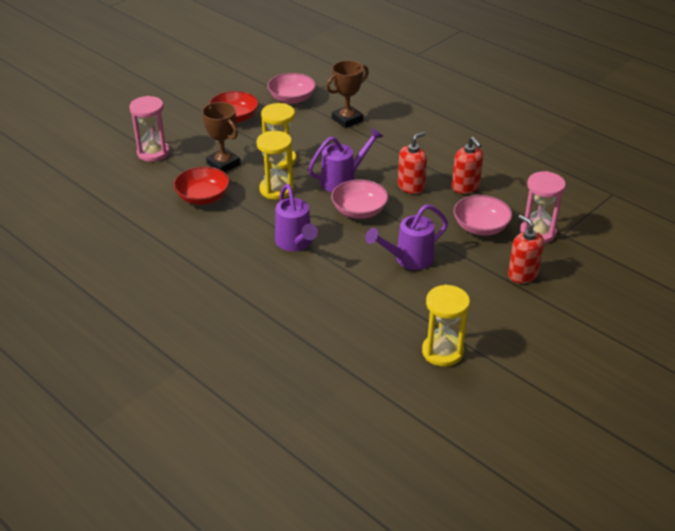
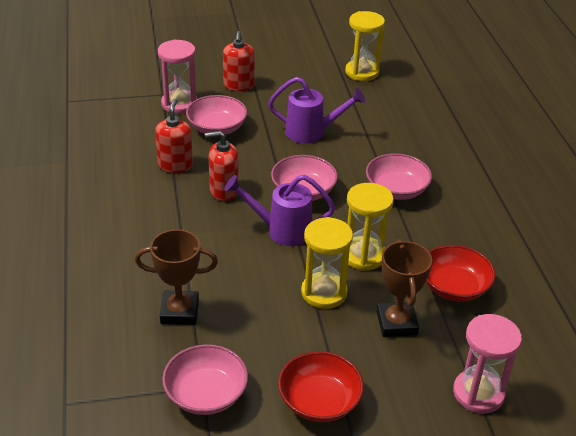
camera: 145 degrees left, 0 degrees up
(295, 244) = (396, 190): purple watering can -> pink bowl

